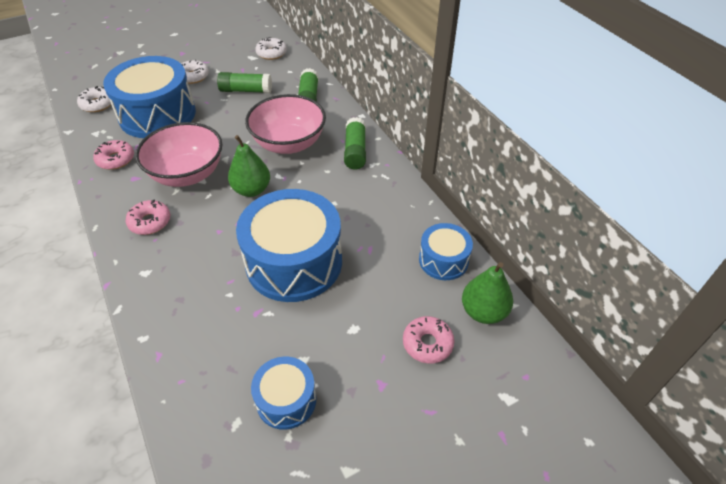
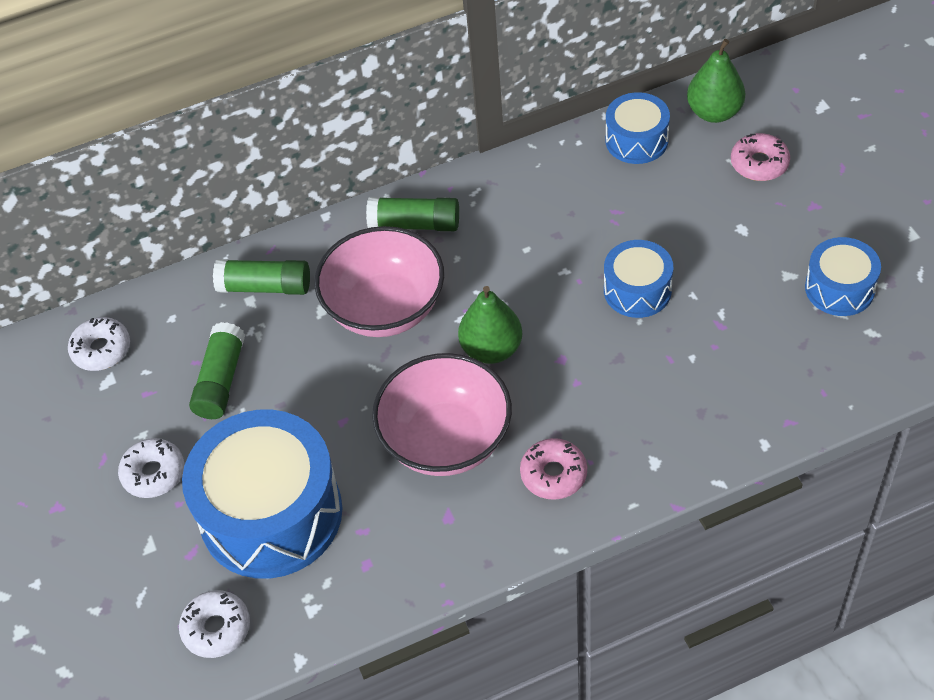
camera: 80 degrees left, 5 degrees up
(116, 159) = (395, 556): pink donut -> none
(294, 262) = (637, 290): blue drum -> blue drum, size x0.52

